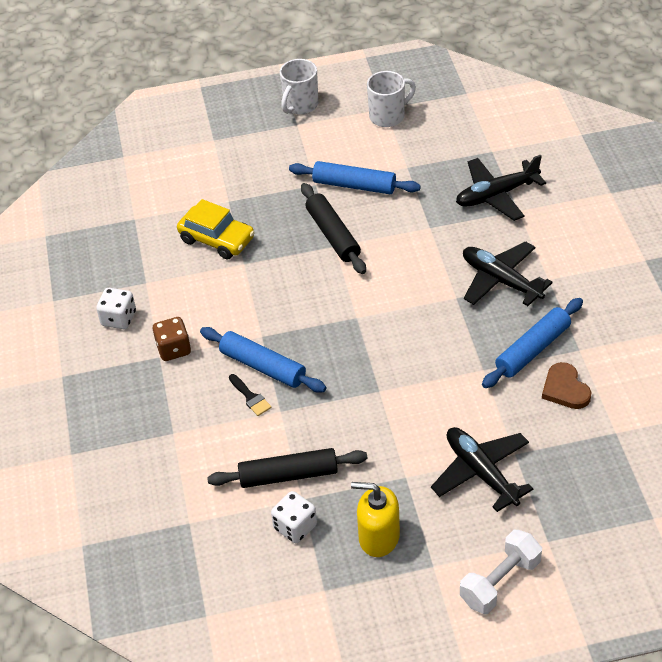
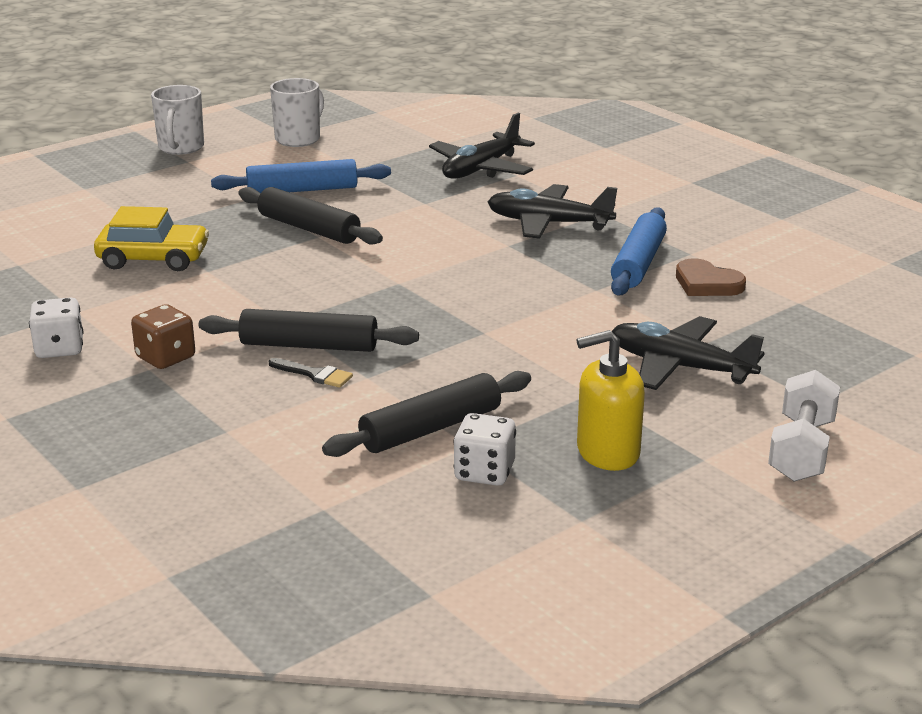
camera: 30 degrees left, 20 degrees down
(263, 366) = (309, 345): blue rolling pin -> black rolling pin

